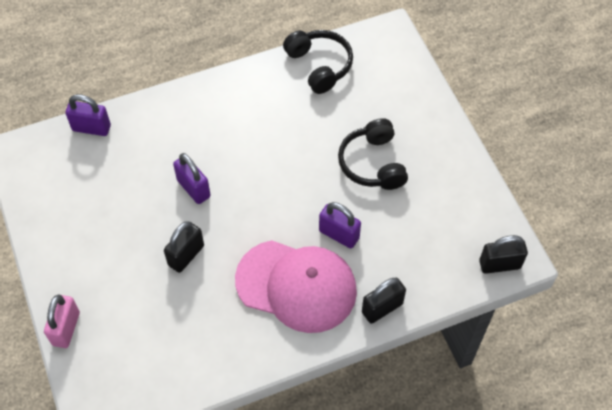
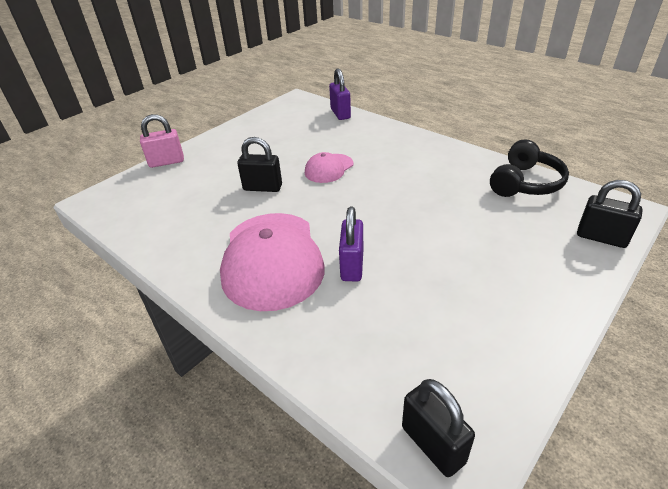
camera: 65 degrees right, 20 degrees down
(193, 188) = (329, 168): purple padlock -> pink cap
(372, 163) = (459, 257): black headphones -> none
(382, 308) = (284, 336): black padlock -> black padlock (601, 238)

